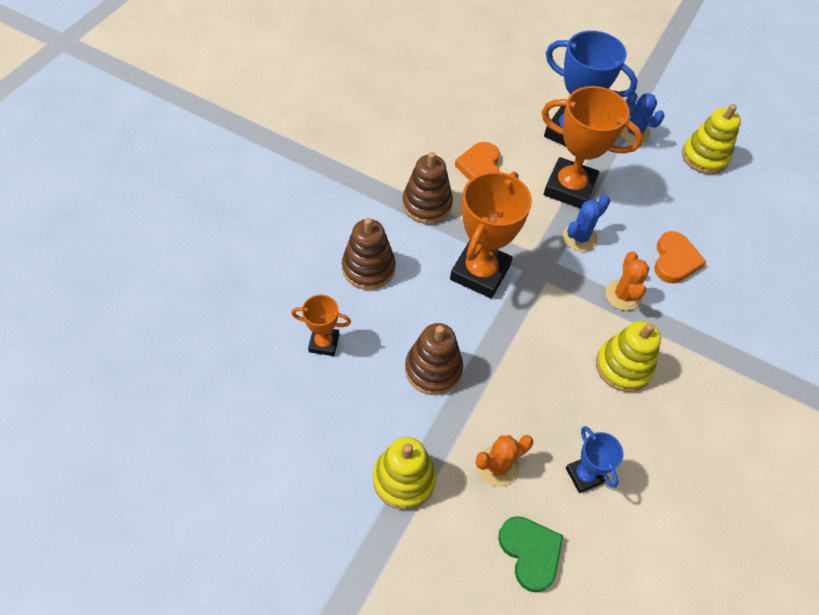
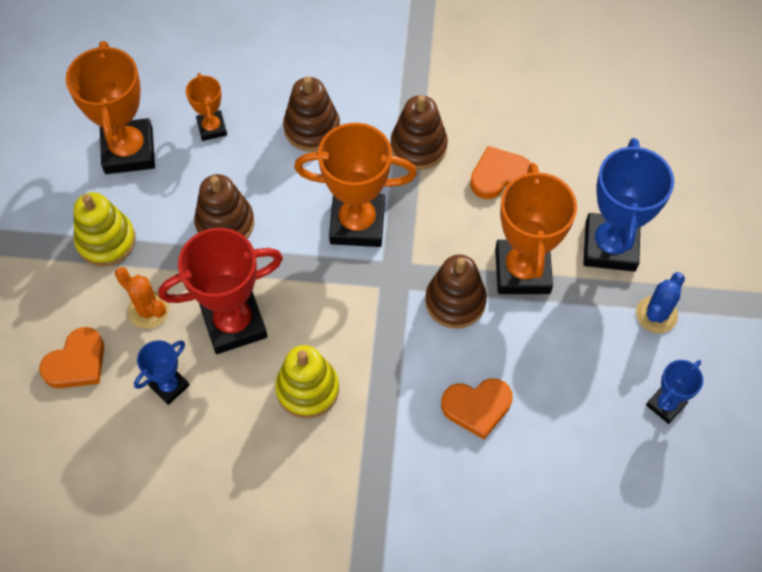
camera: 70 degrees right, 5 degrees up
(309, 423) = (129, 151): none -> orange trophy
(530, 552) = (76, 362): green heart -> orange heart
(539, 399) = (234, 323): none -> red trophy
(579, 237) = (455, 301): blue cactus -> brown stacking toy
(623, 295) = (399, 366): orange cactus -> none
(704, 157) = (665, 405): yellow stacking toy -> blue trophy

